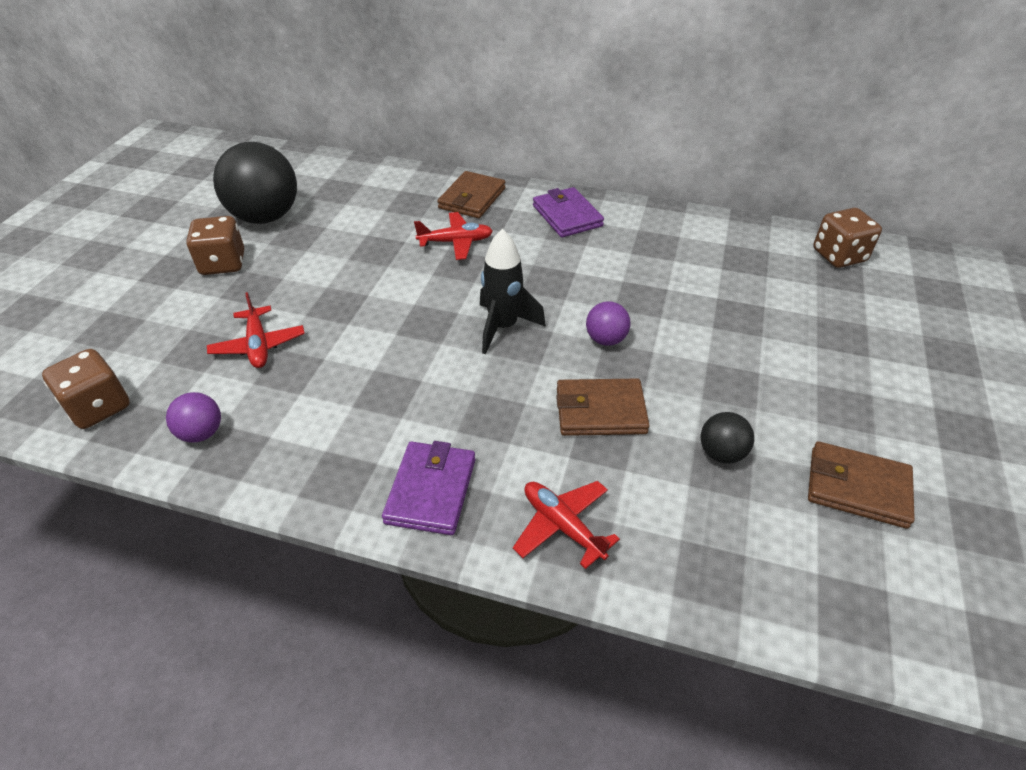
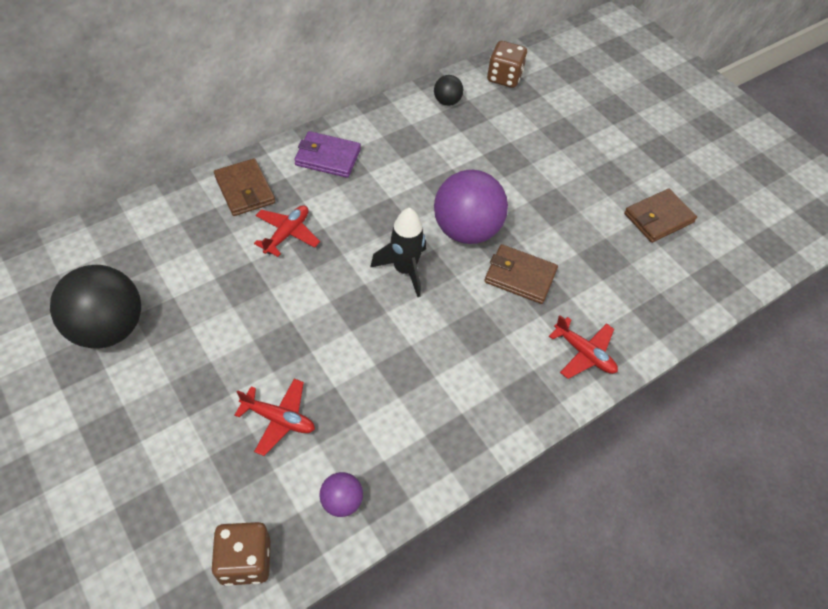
camera: 55 degrees left, 10 degrees up
(223, 263) = (144, 391): brown dice -> none
(431, 490) = (508, 398): purple wallet -> none
(562, 526) = (584, 353): red plane -> red plane turned 135 degrees counterclockwise
(600, 411) = (520, 276): brown wallet -> brown wallet turned 75 degrees clockwise
(606, 339) = (466, 230): purple ball -> purple ball, size x2.13
(721, 453) = (595, 250): black ball -> black ball (447, 101)

